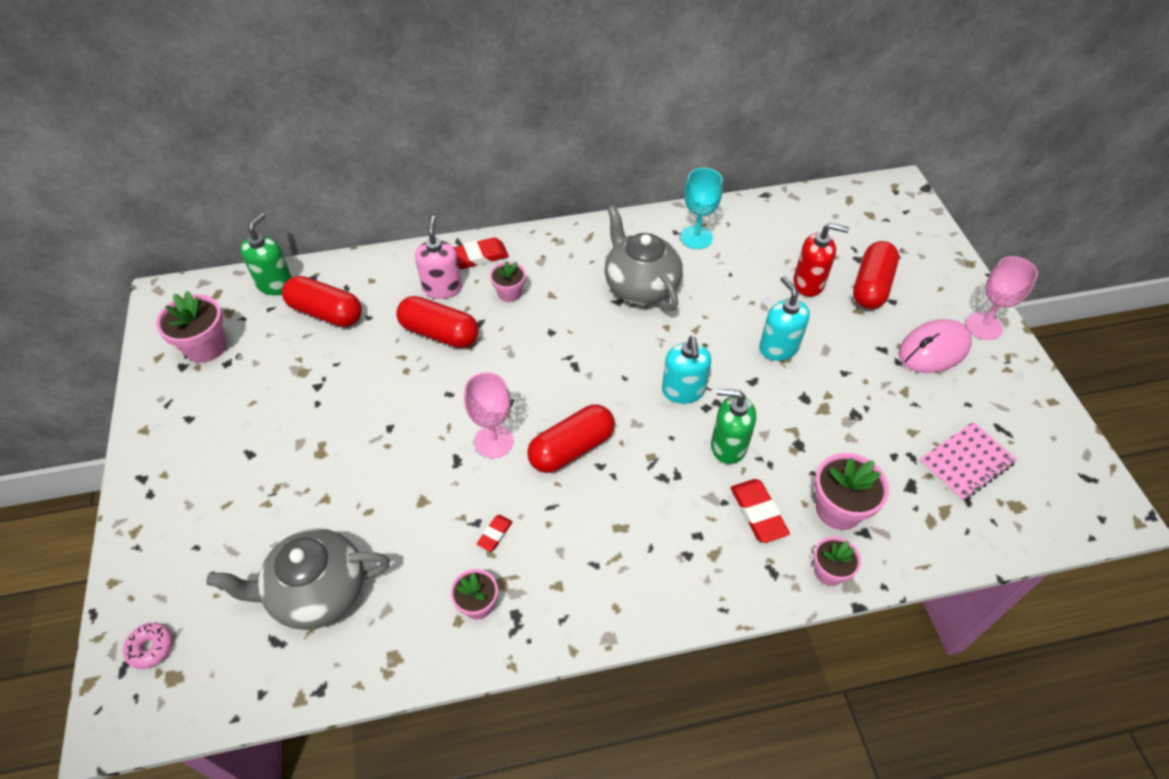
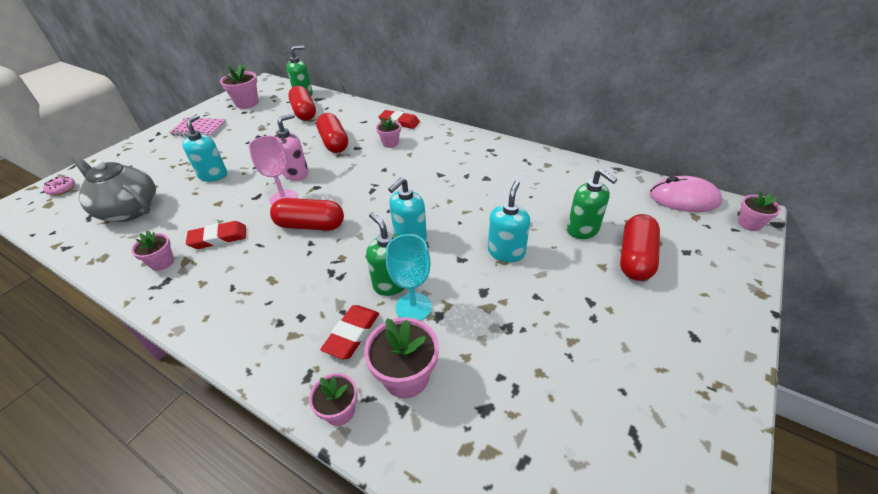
camera: 45 degrees right, 10 degrees down
(352, 475) = (213, 175): none -> turquoise soap dispenser
(442, 288) = (364, 126): pink soap dispenser -> pink soap dispenser (296, 173)
(495, 534) = (218, 238): red eraser -> red eraser, size x1.78
(640, 286) = (463, 174): grey teapot -> none
(696, 237) = (535, 168): turquoise goblet -> turquoise goblet (413, 307)
(809, 283) = (583, 229): red soap dispenser -> green soap dispenser
(871, 286) = (635, 258): red capsule -> red capsule turned 45 degrees counterclockwise
(910, 199) = (749, 224): none -> pink flower pot
(933, 349) = (639, 330): pink mouse -> pink mouse (683, 198)
(965, 462) = (560, 432): pink notebook -> pink notebook (199, 129)
(983, 326) = (718, 345): pink goblet -> none

